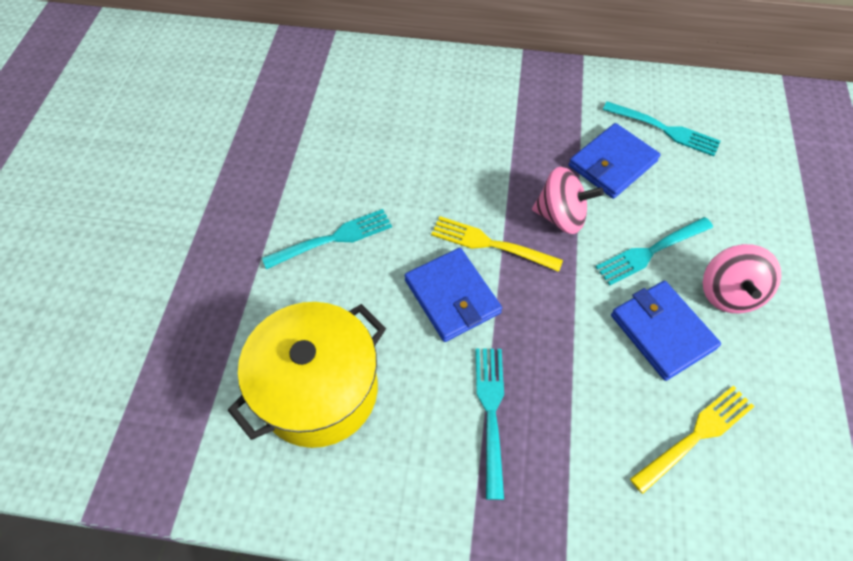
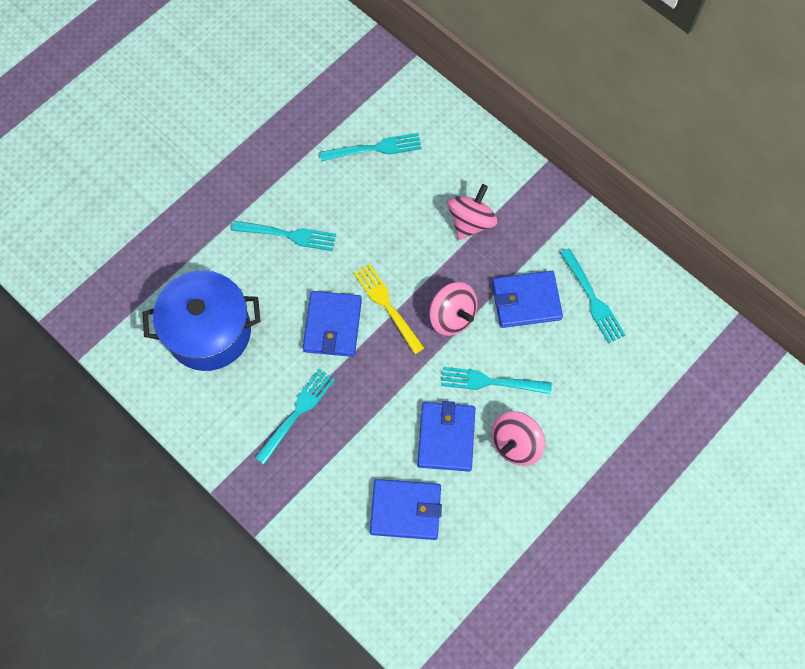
camera: 35 degrees right, 10 degrees up
(319, 390) = (209, 332): yellow pot -> blue pot
(359, 118) = (374, 148): none -> turquoise fork
(502, 129) = (470, 222): none -> pink spinning top
(695, 436) = (405, 510): yellow fork -> blue wallet

